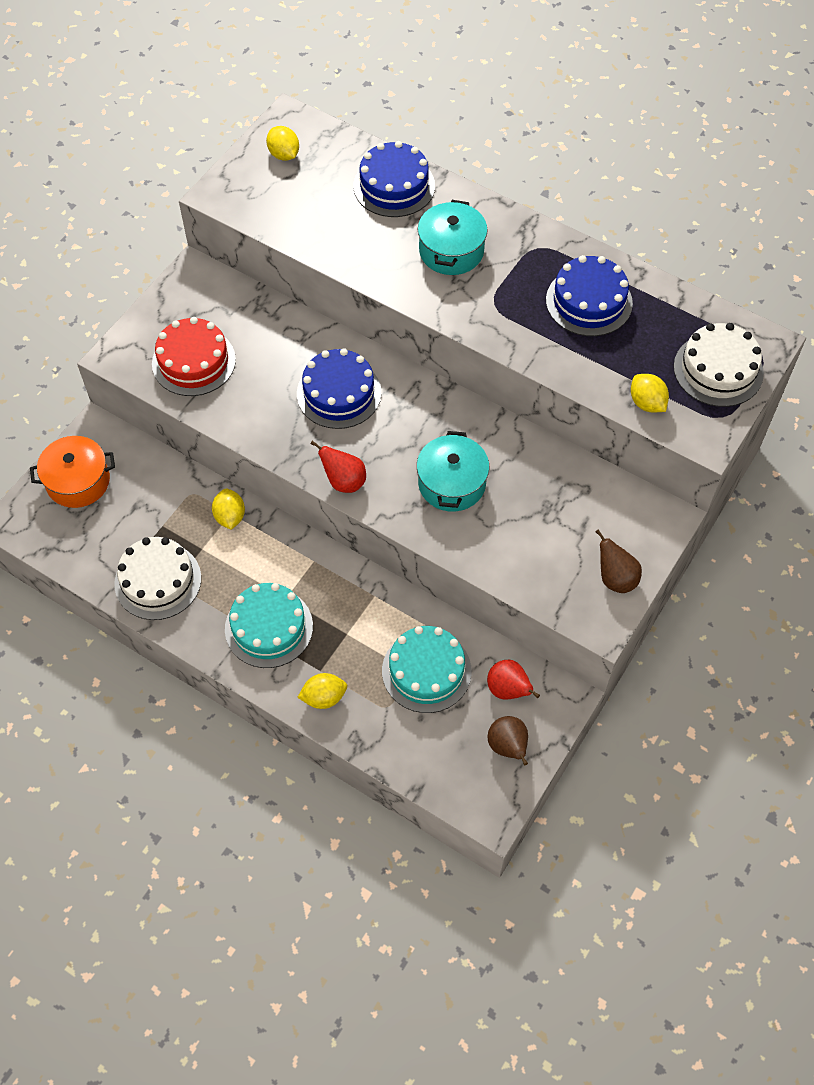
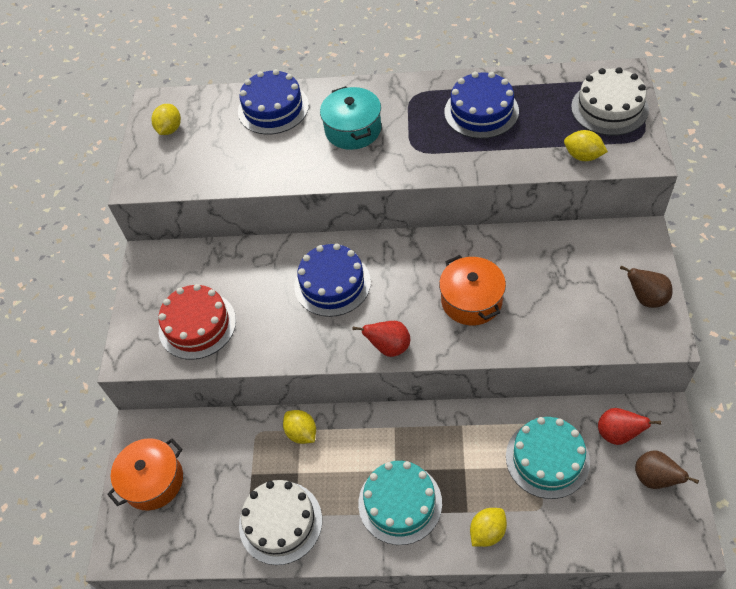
camera: 25 degrees left, 5 degrees down
(284, 155) = (170, 129): yellow lemon -> yellow lemon turned 75 degrees clockwise
(452, 483) = (471, 300): turquoise pot -> orange pot

